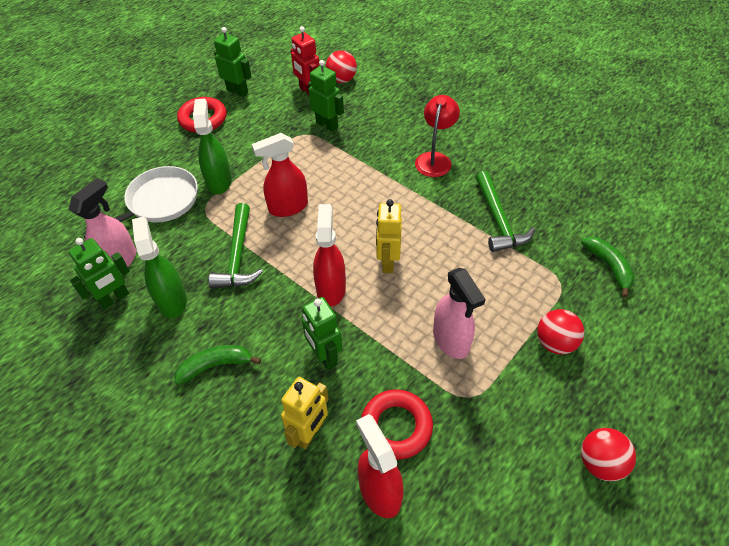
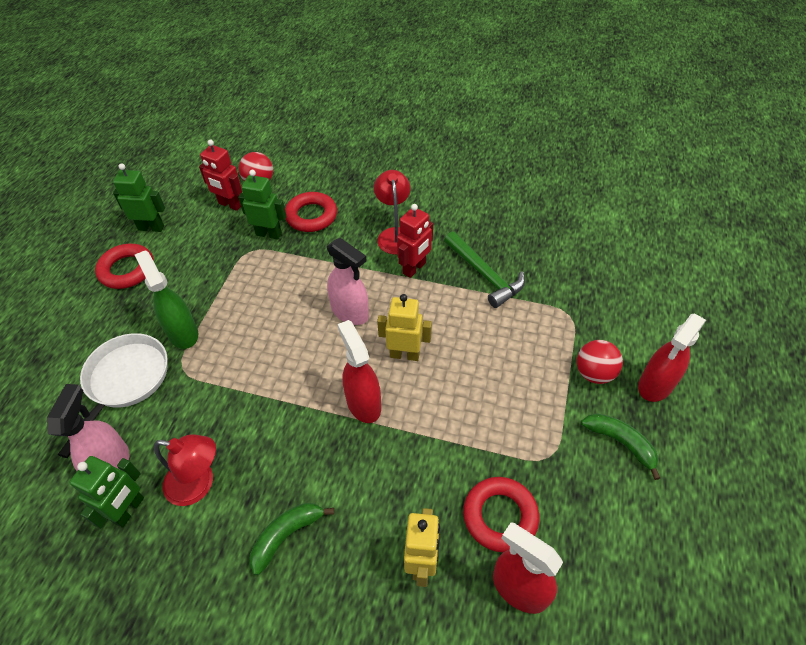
camera: 25 degrees left, 0 degrees up
(172, 300) = (199, 484): green spray bottle -> red lamp
(238, 255) = (247, 406): green hammer -> none
(288, 207) = (273, 334): red spray bottle -> red spray bottle (655, 385)
(324, 356) = (394, 476): green robot -> none
(370, 121) = (311, 216): none -> red ring
(387, 262) = (404, 354): yellow robot -> yellow robot turned 120 degrees clockwise
(436, 193) = (414, 268): none -> red robot
(451, 340) = (504, 409): pink spray bottle -> pink spray bottle (350, 312)
(600, 463) = (688, 468): red ball -> none
(608, 267) = (600, 285): green banana -> green banana (621, 443)

